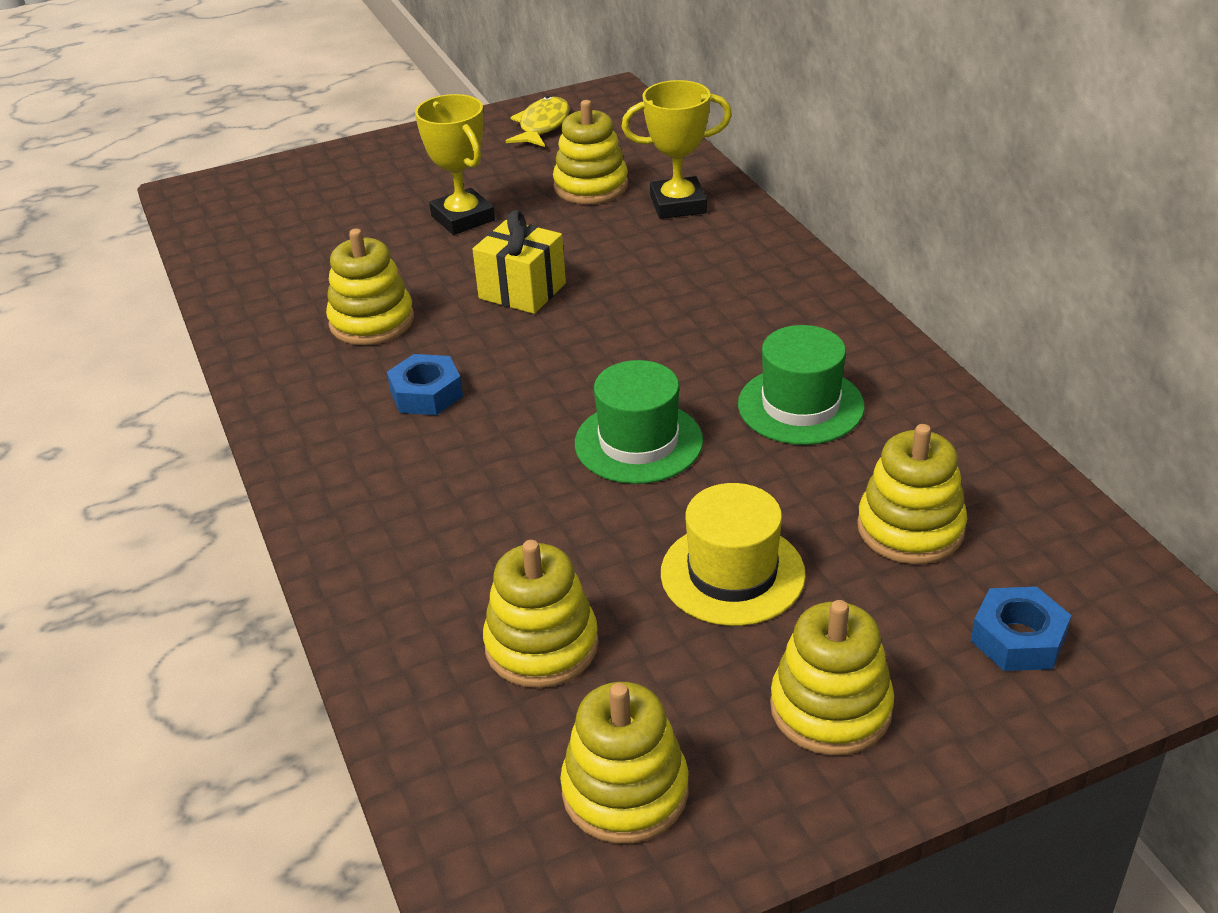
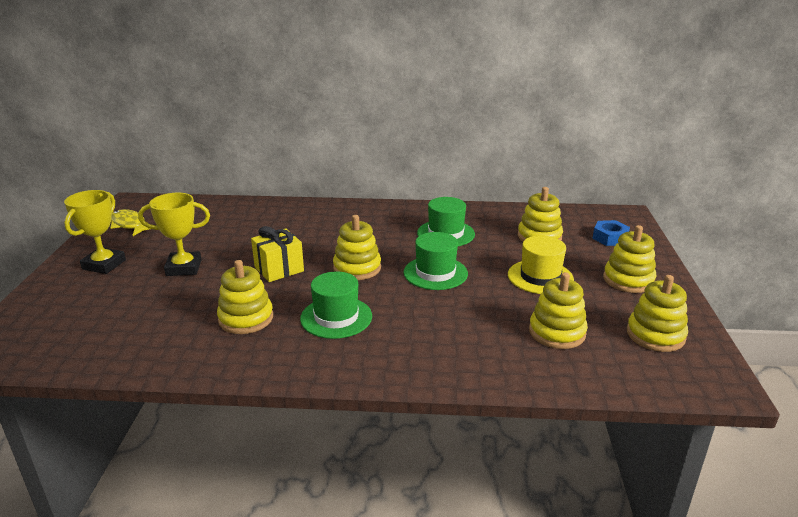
camera: 65 degrees left, 10 degrees down
(426, 394) = (336, 317): blue nut -> green hat
(591, 186) = (211, 229): yellow stacking toy -> yellow stacking toy (357, 268)
(678, 205) = (262, 215): yellow trophy -> yellow trophy (104, 264)

